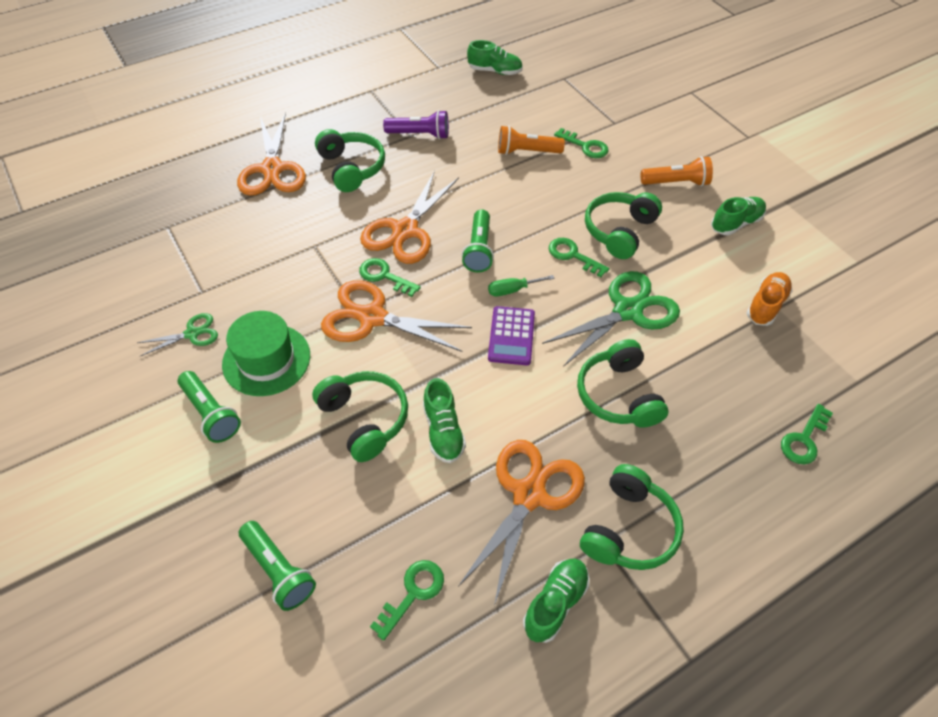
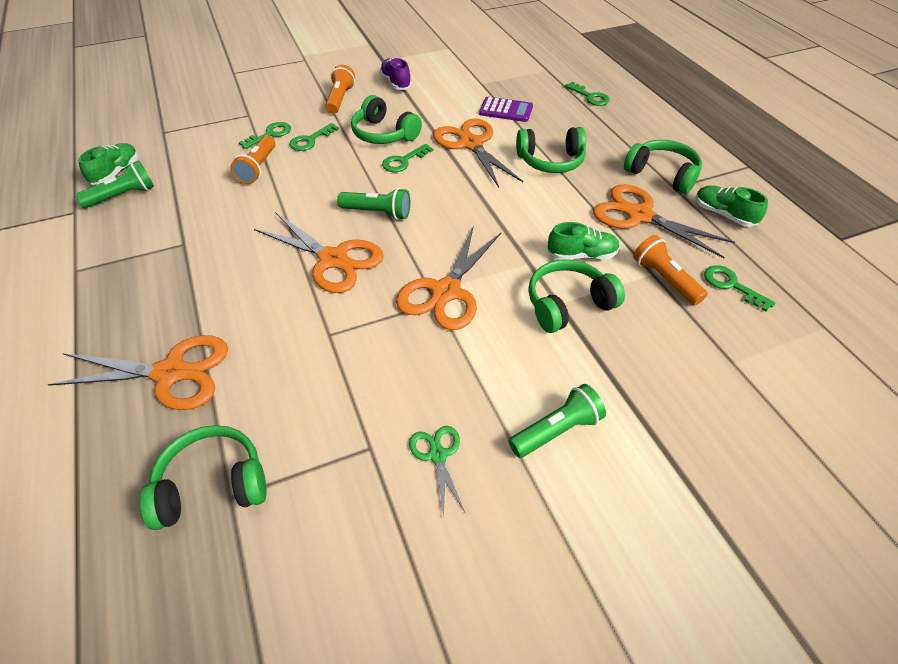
camera: 80 degrees left, 5 degrees down
(266, 359) = (488, 380): green hat -> none
(279, 571) = (729, 371): green flashlight -> green flashlight (123, 196)
(352, 168) = (211, 296): green headphones -> green headphones (212, 485)
(384, 276) = (393, 279): green key -> green key (310, 140)
(414, 516) = (664, 279): none -> orange flashlight
(420, 134) = (186, 236): purple flashlight -> none
(511, 336) = (485, 205): purple calculator -> purple calculator (506, 110)
(512, 290) = (434, 199): green screwdriver -> none
(628, 310) = (470, 144): green scissors -> orange scissors
(736, 223) = (396, 83): green shoe -> purple shoe
(766, 305) = (478, 87): orange shoe -> none

